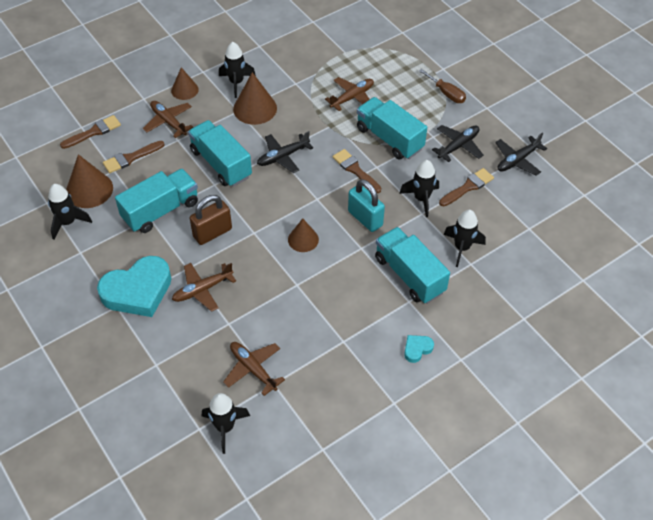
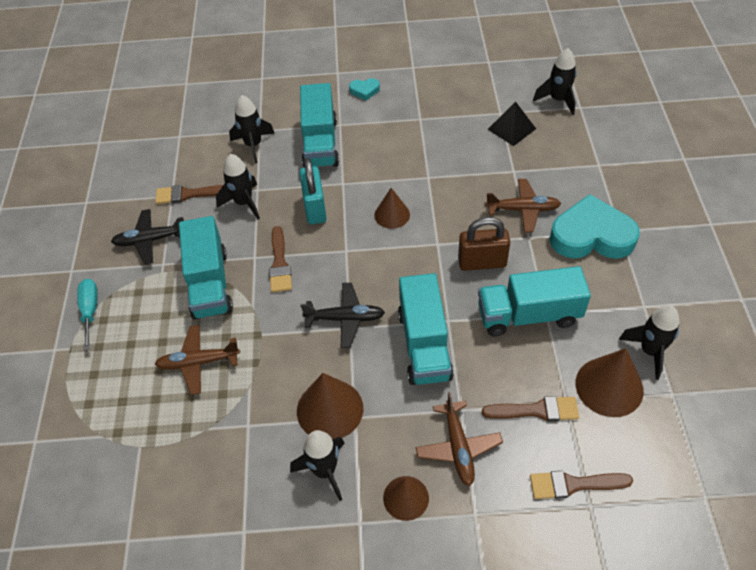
camera: 145 degrees left, 0 degrees up
(253, 369) = (511, 128): brown plane -> black pyramid
(446, 93) = (90, 311): brown screwdriver -> turquoise screwdriver
(517, 160) = (114, 198): black plane -> none

